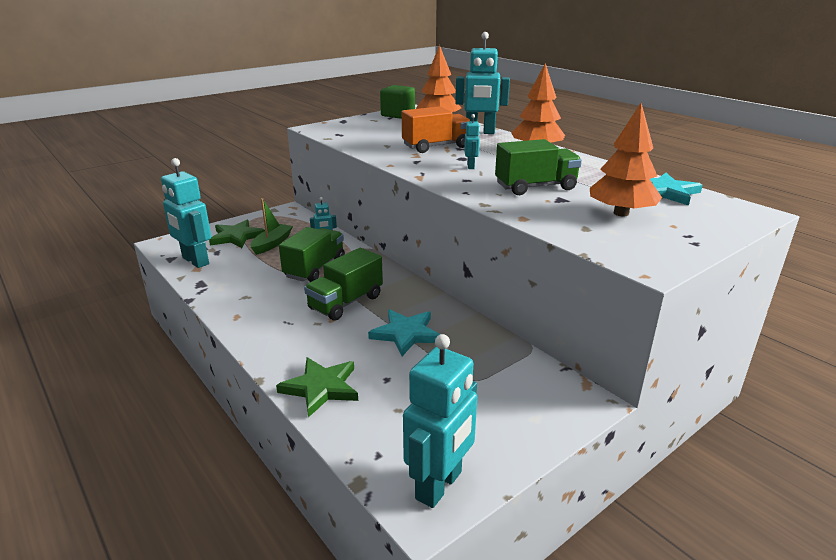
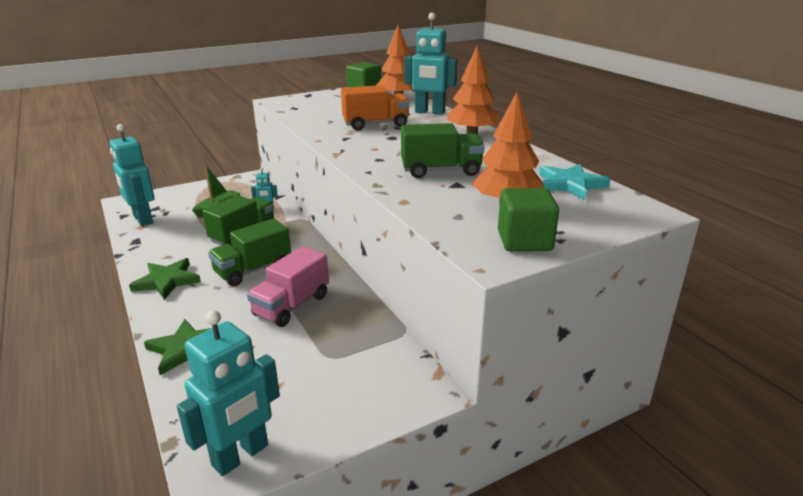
camera: 10 degrees right, 0 degrees up
(236, 237) = (190, 199): green star -> green star (167, 281)
(406, 334) = (291, 305): turquoise star -> pink truck
(471, 166) = (393, 146): turquoise robot -> none
(664, 246) = (524, 241): none -> green cube

